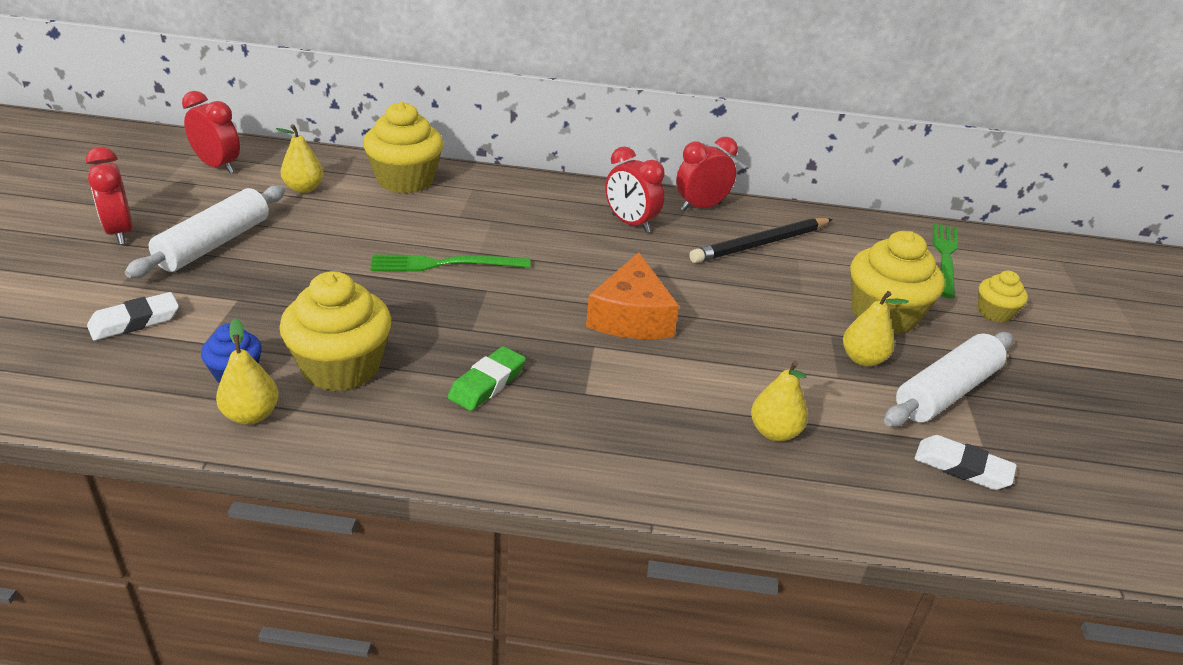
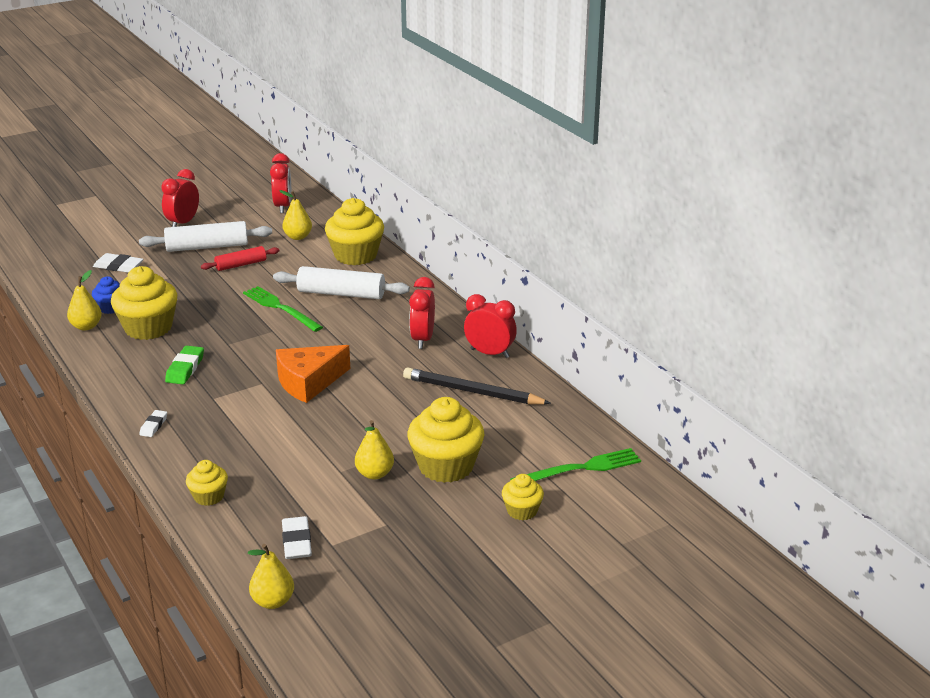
camera: 55 degrees right, 5 degrees down
(300, 243) = (241, 265): none -> red rolling pin
(487, 383) = (185, 369): green eraser -> green eraser turned 75 degrees counterclockwise
(597, 467) = (153, 426): none -> white eraser
(774, 432) = (251, 467): yellow pear -> yellow pear (273, 601)
(812, 492) = (209, 496): none -> yellow cupcake
(945, 392) = (378, 515): white rolling pin -> white rolling pin (341, 293)

